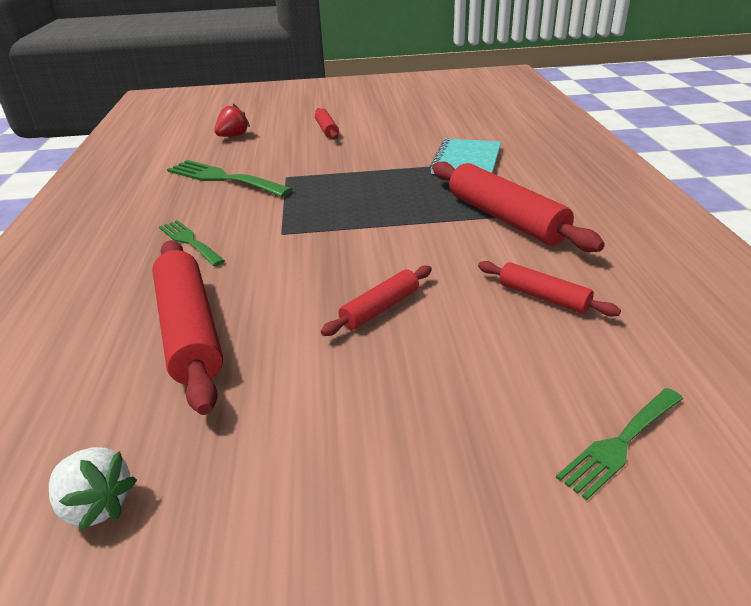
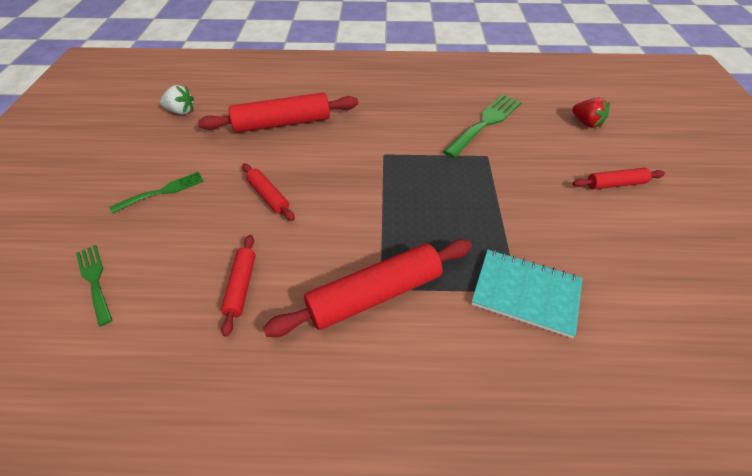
camera: 95 degrees right, 15 degrees up
(97, 505) = (181, 111): white strawberry -> white strawberry turned 120 degrees counterclockwise
(189, 241) = (383, 115): green fork -> green fork (163, 191)
(543, 297) = (241, 286): red rolling pin -> red rolling pin turned 45 degrees counterclockwise

